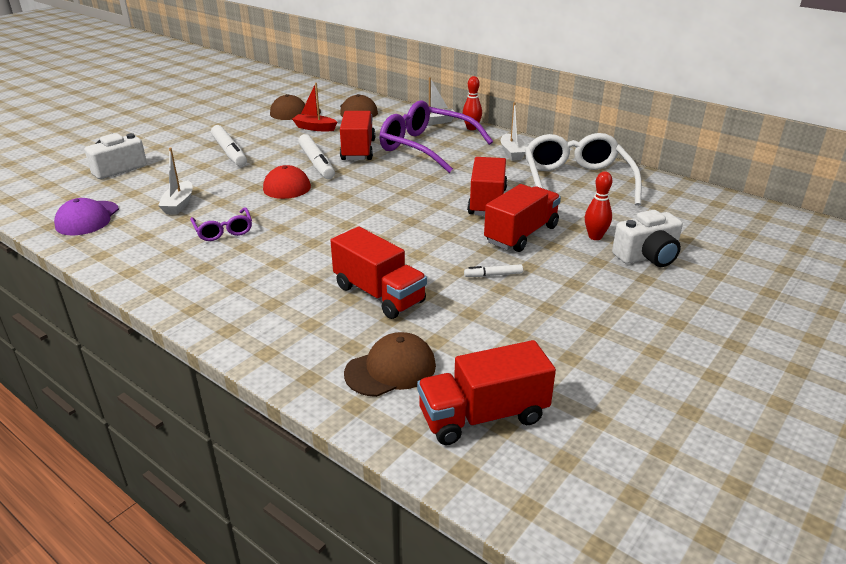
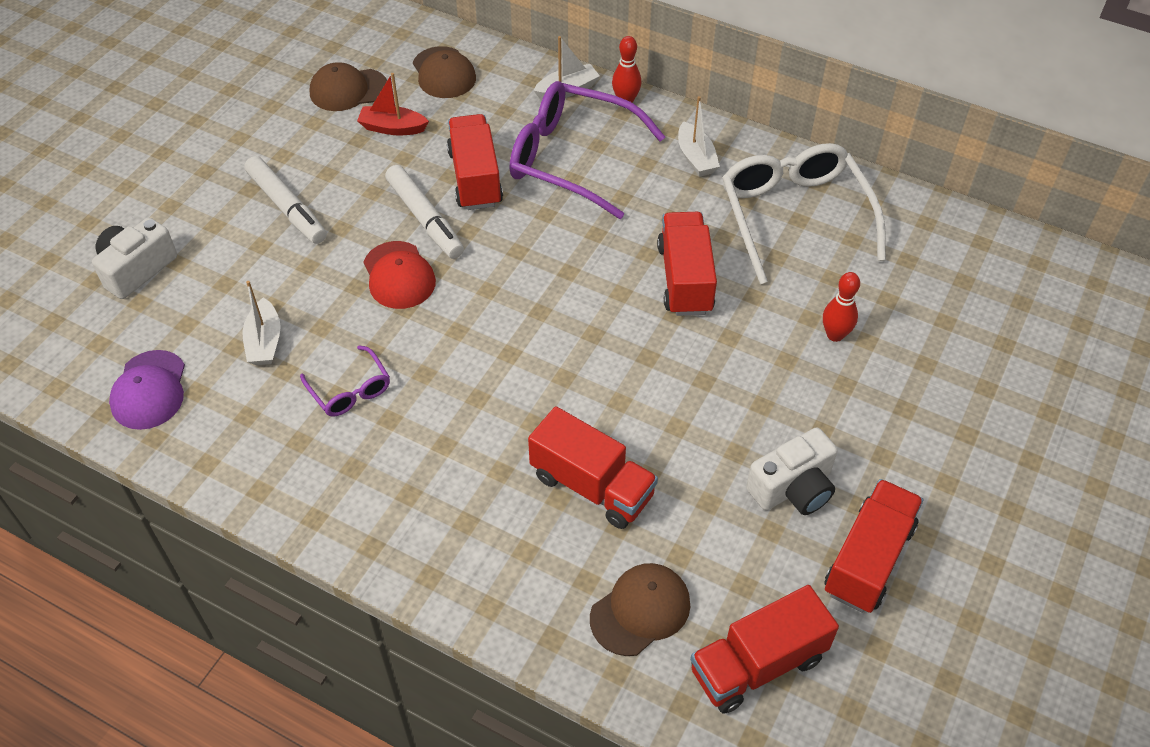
camera: 10 degrees left, 20 degrees up
(493, 275) = (722, 429): white marker -> none
(521, 234) = (742, 343): red truck -> red truck (868, 559)
(647, 256) = (903, 365): white camera -> white camera (793, 488)

